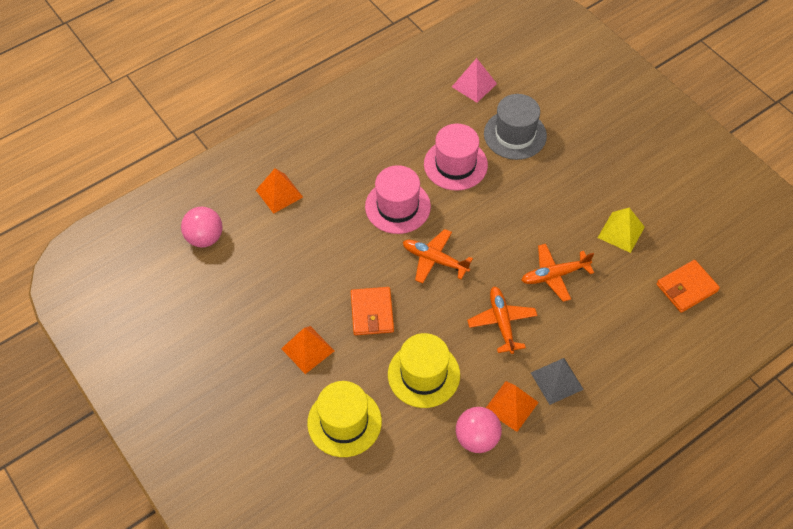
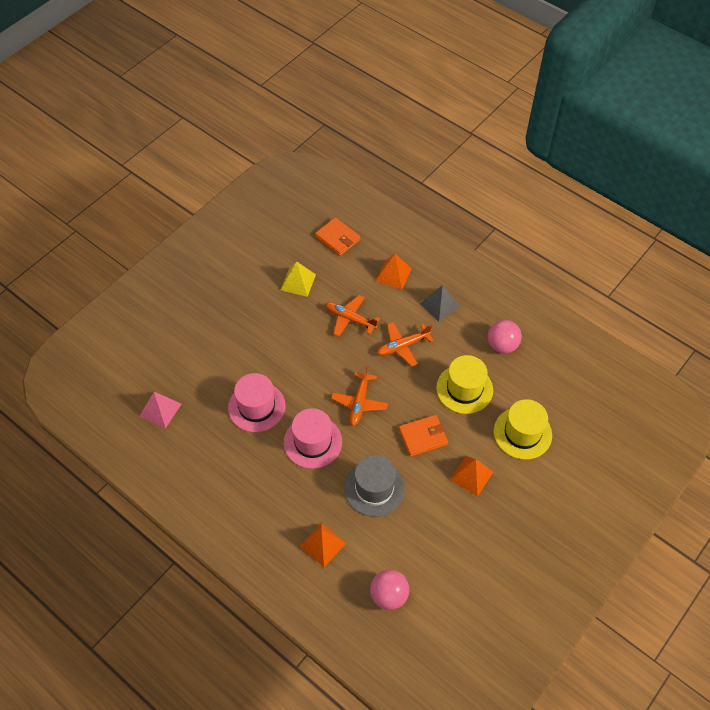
camera: 105 degrees left, 0 degrees up
(511, 406) = (469, 329): orange pyramid -> orange pyramid (393, 274)
(515, 135) = (214, 368): grey hat -> grey hat (374, 488)
(554, 275) = (350, 319): orange plane -> orange plane turned 150 degrees clockwise

